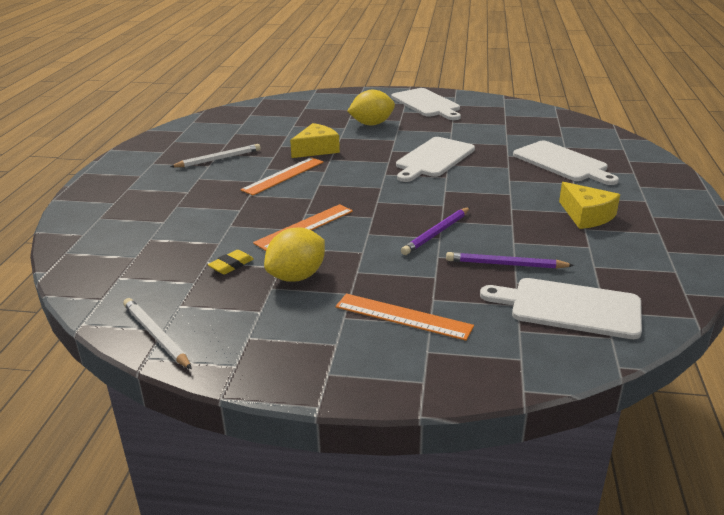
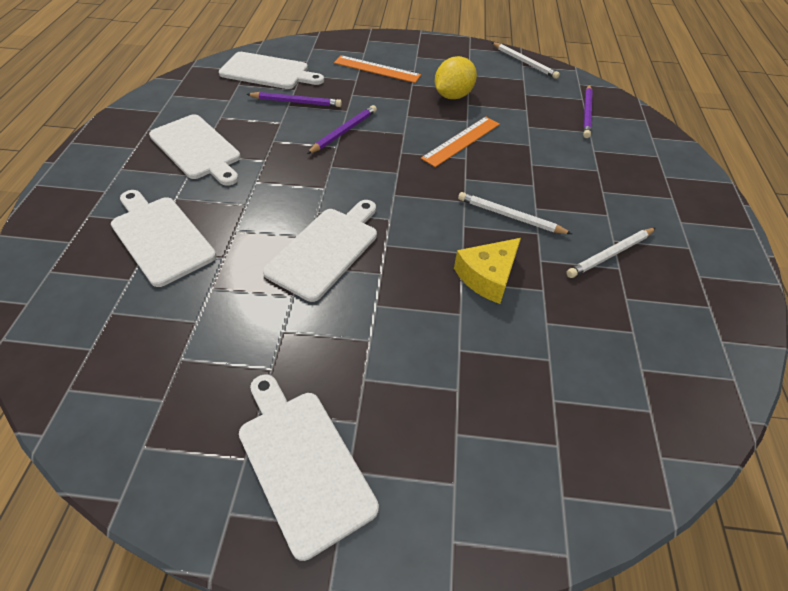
camera: 175 degrees right, 20 degrees up
(132, 258) = (587, 113): none -> purple pencil
(231, 265) = (505, 105): yellow eraser -> none
(283, 176) = (510, 216): orange ruler -> white pencil
(371, 124) = (414, 361): yellow lemon -> none
(586, 215) = (197, 149): yellow cheese -> white cutting board

